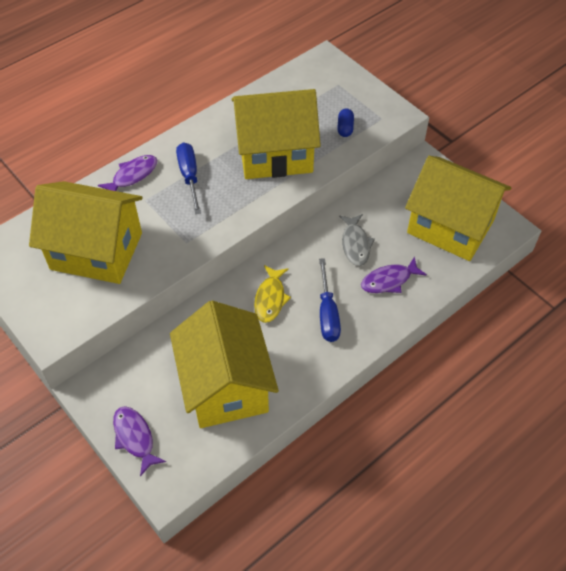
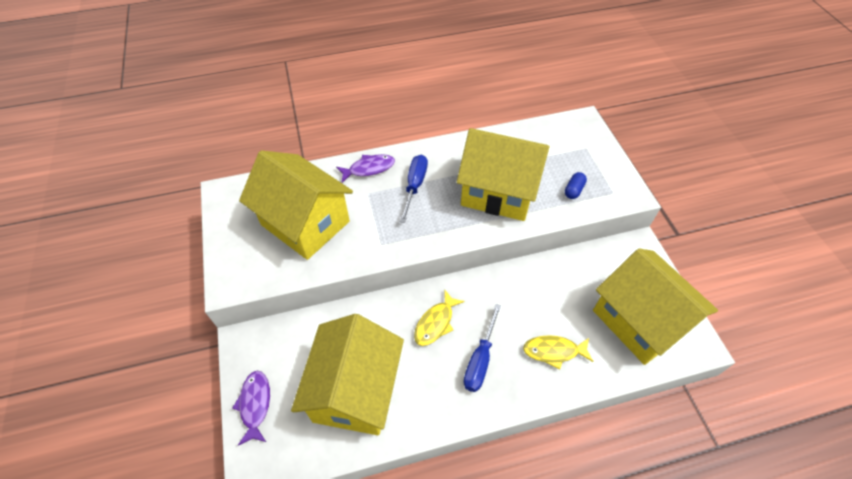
camera: 25 degrees right, 0 degrees up
(355, 244) = (538, 302): grey fish -> none
(389, 280) = (554, 351): purple fish -> yellow fish

